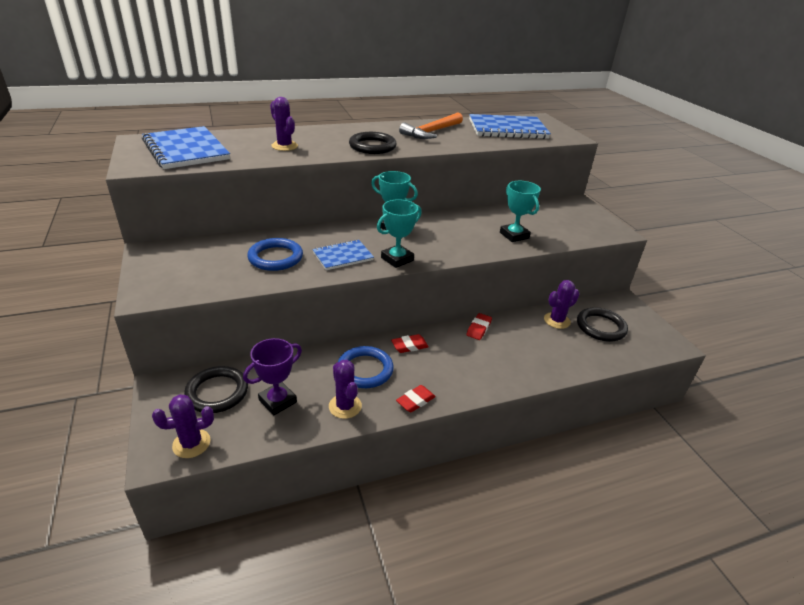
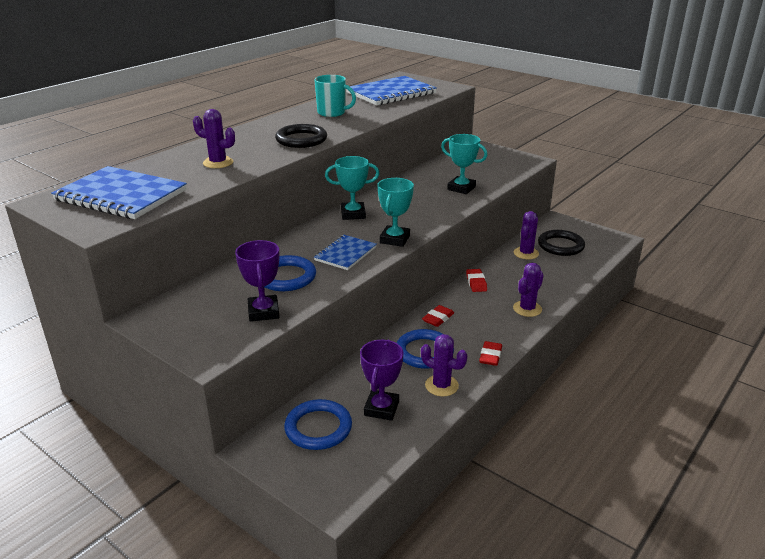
camera: 30 degrees left, 5 degrees down
(191, 443) = (349, 475): purple cactus -> purple cactus (527, 309)
(217, 392) = (318, 428): black ring -> blue ring
(224, 278) = (263, 312): none -> purple trophy
(431, 132) = (332, 113): orange hammer -> turquoise mug

